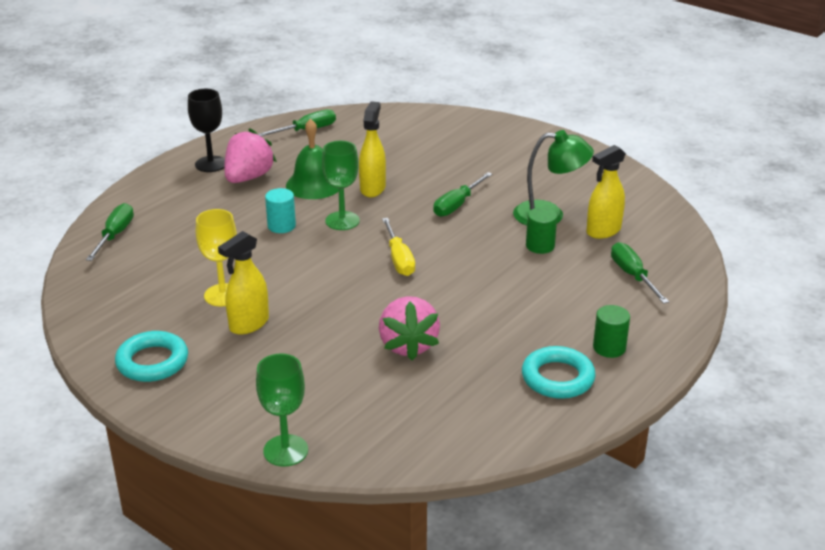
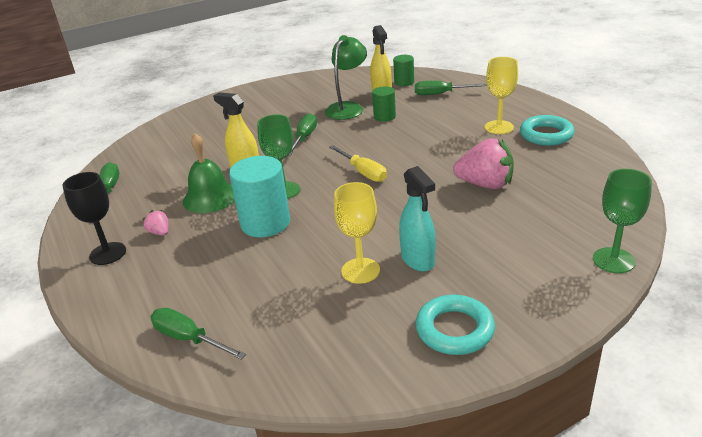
camera: 65 degrees left, 0 degrees up
(248, 177) = (160, 232): pink strawberry -> pink strawberry, size x0.47
(249, 324) = (418, 260): yellow spray bottle -> turquoise spray bottle
(281, 226) = (265, 223): turquoise cylinder -> turquoise cylinder, size x1.78
(399, 259) = (363, 172): yellow screwdriver -> yellow screwdriver turned 45 degrees clockwise
(457, 205) = (304, 138): green screwdriver -> green screwdriver turned 135 degrees counterclockwise
(559, 337) = (499, 127): none -> yellow goblet
(609, 348) = (518, 114): green cylinder -> green cylinder (404, 82)

